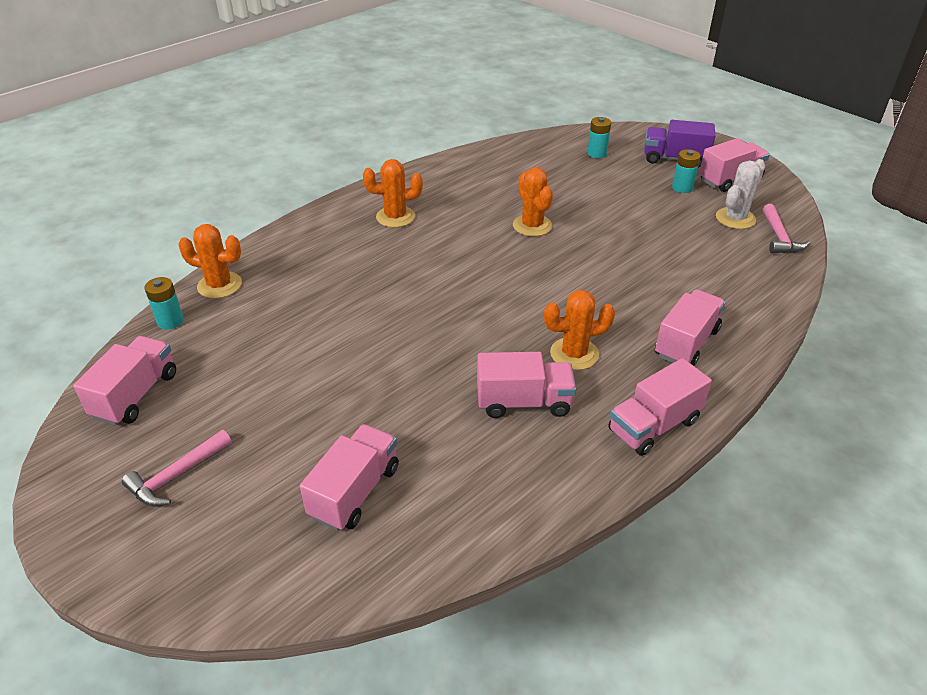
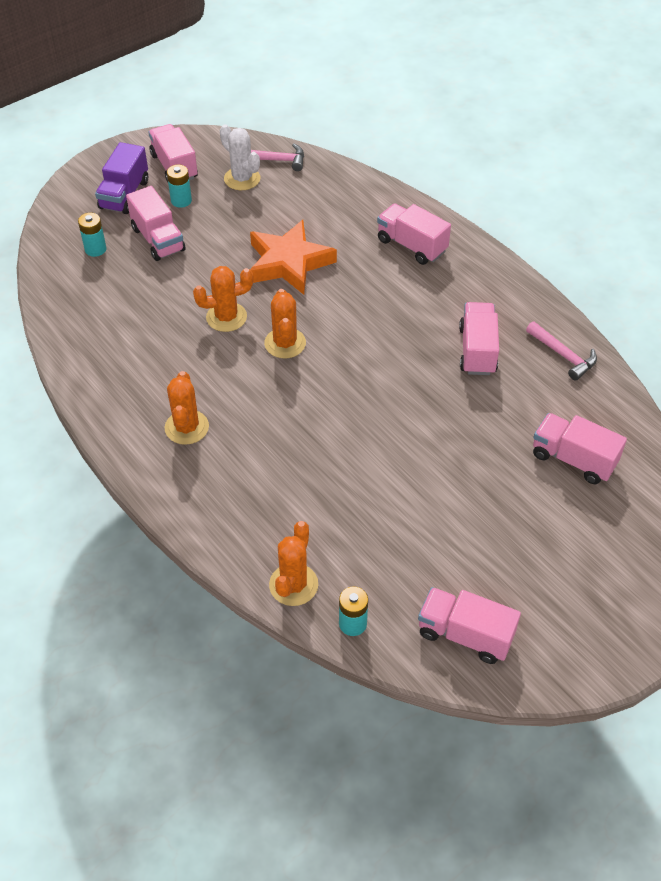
camera: 85 degrees left, 10 degrees up
(176, 475) = (563, 583): pink hammer -> pink hammer (563, 355)
(574, 354) = (421, 313): orange cactus -> orange cactus (285, 343)
(620, 256) = (289, 263): none -> orange star
(653, 426) = (502, 281): pink truck -> pink truck (158, 239)

